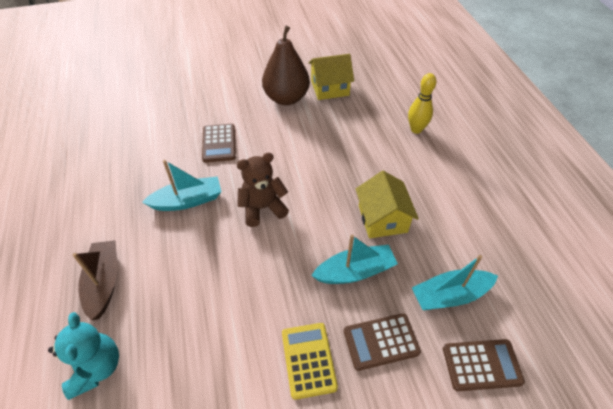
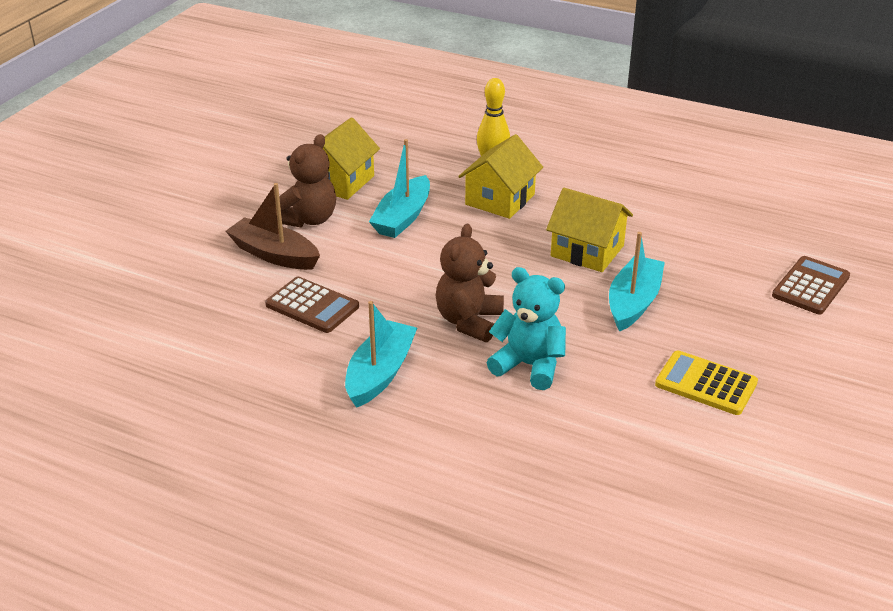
camera: 50 degrees left, 15 degrees down
(96, 368) = (556, 549): turquoise teddy bear -> turquoise teddy bear (529, 365)
(104, 283) = (431, 497): brown boat -> brown boat (274, 254)
(286, 98) = (308, 219): brown pear -> brown teddy bear
(381, 341) = (731, 329): brown calculator -> none
(387, 152) = (500, 199): none -> yellow house
(450, 295) = (724, 262): turquoise boat -> turquoise boat (402, 217)

